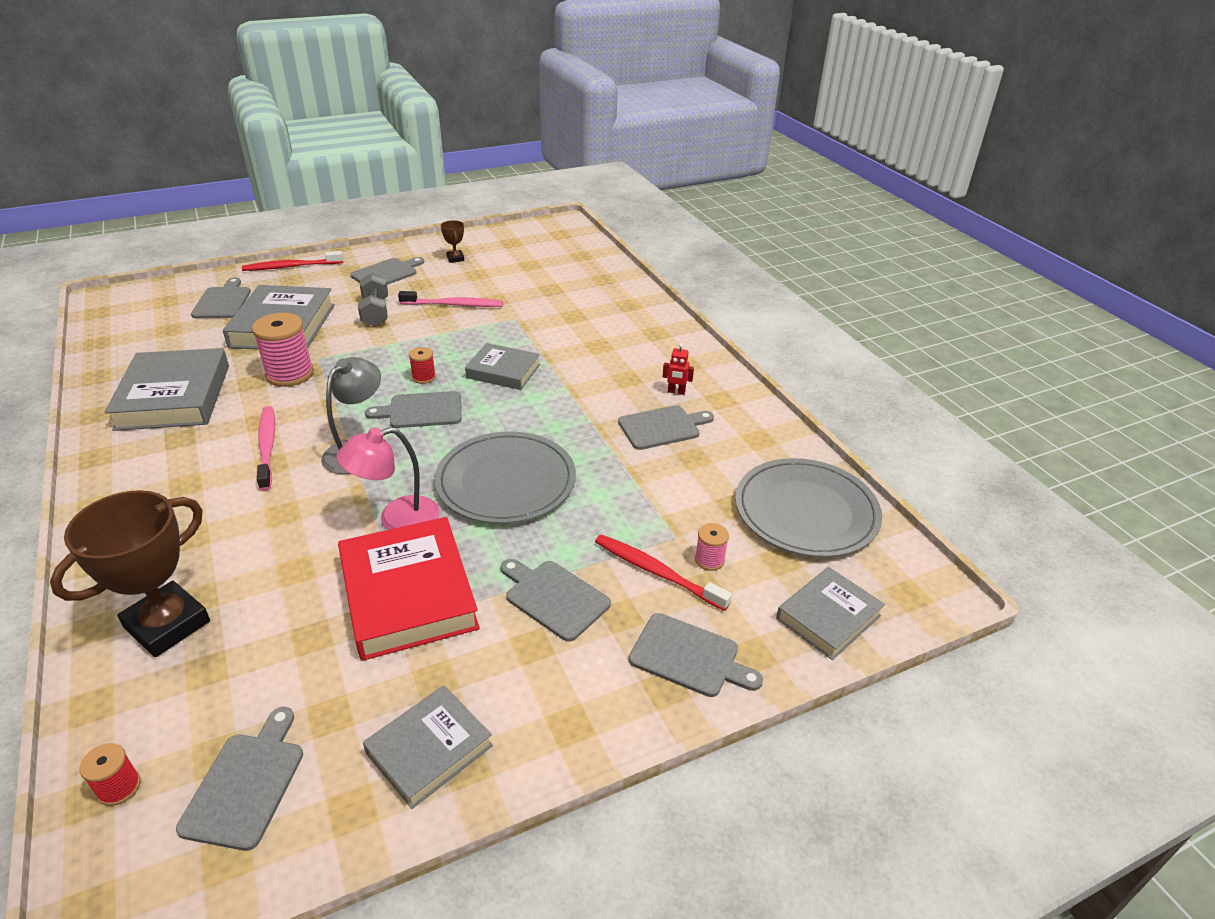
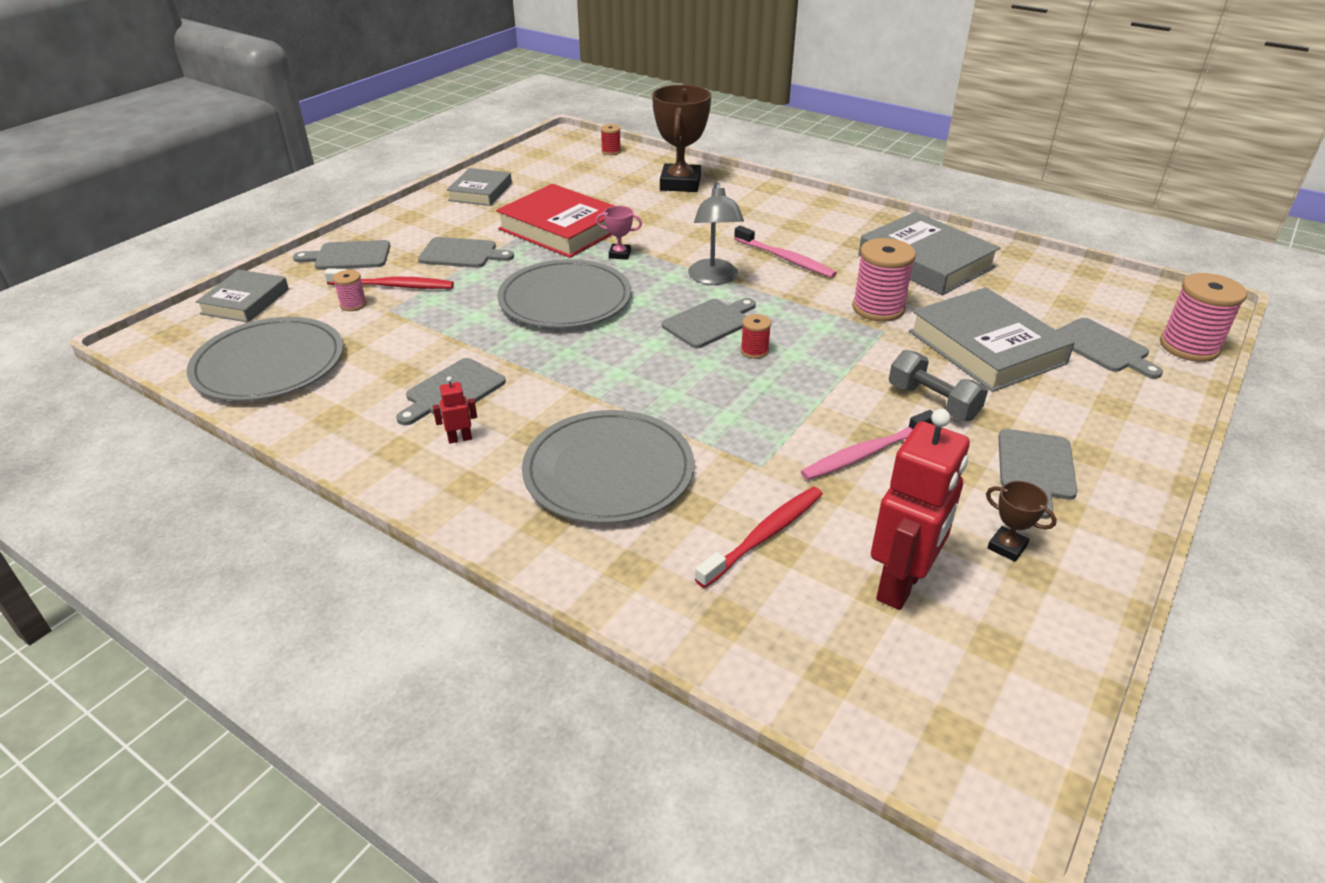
camera: 150 degrees right, 0 degrees up
(180, 285) = (1189, 347): none -> pink spool
(246, 784) = (556, 165): grey cutting board -> none
(291, 267) = (1158, 423): red toothbrush -> red toothbrush (764, 536)
(397, 519) = (619, 254): pink lamp -> pink trophy
(503, 371) = (684, 388): grey book -> none
(519, 264) = (901, 585): none -> red robot
(600, 344) = (608, 471): none -> grey plate

